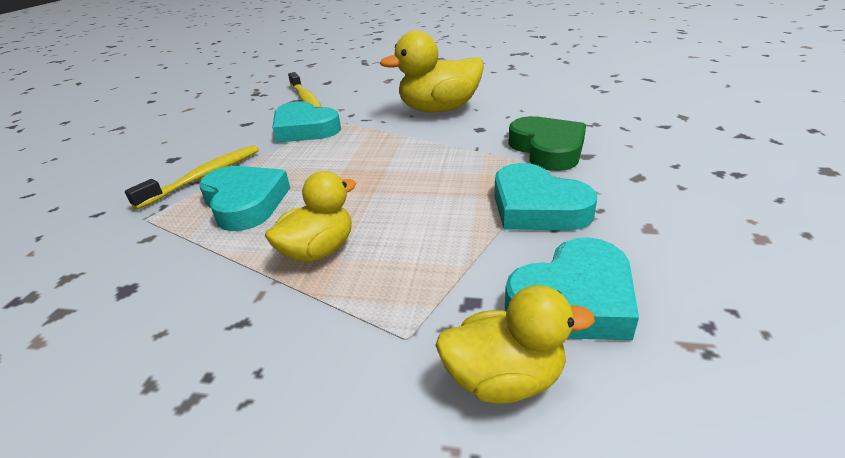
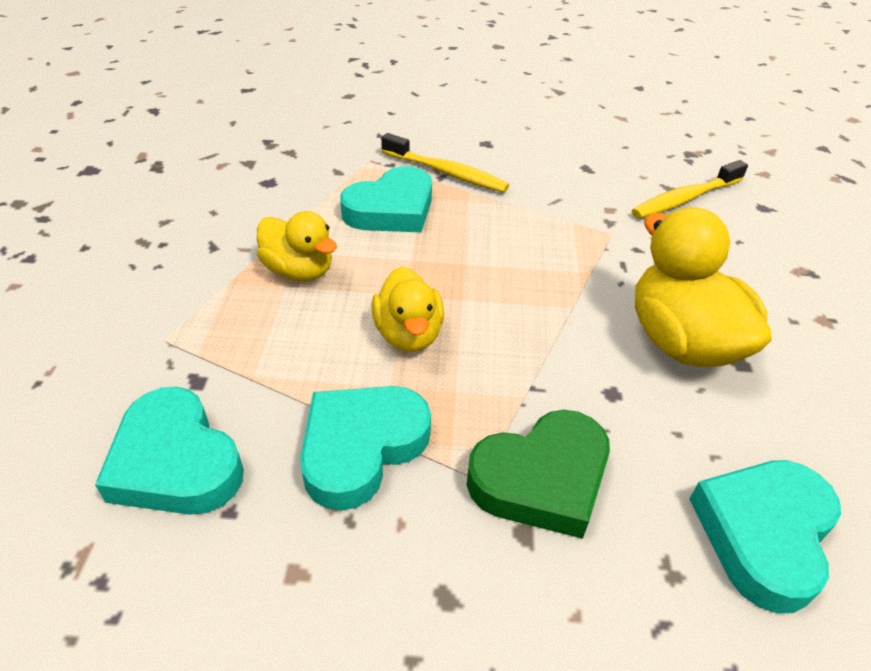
camera: 80 degrees right, 10 degrees up
(304, 129) = (577, 216): turquoise heart -> turquoise heart (763, 534)
(504, 379) = (97, 401): yellow duck -> yellow duck (408, 334)

